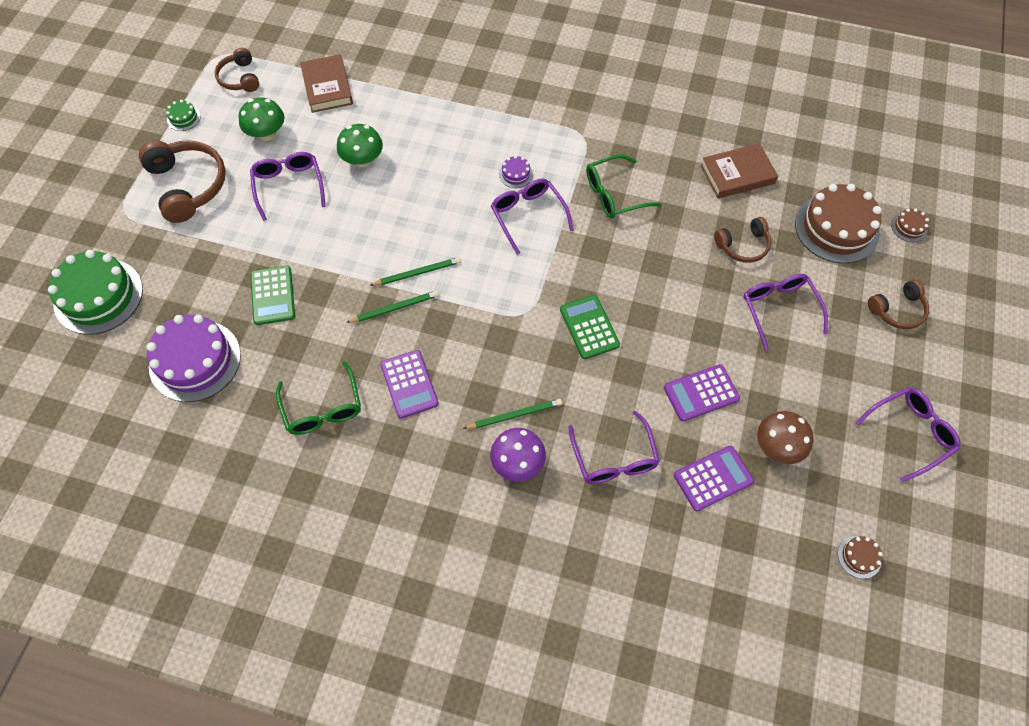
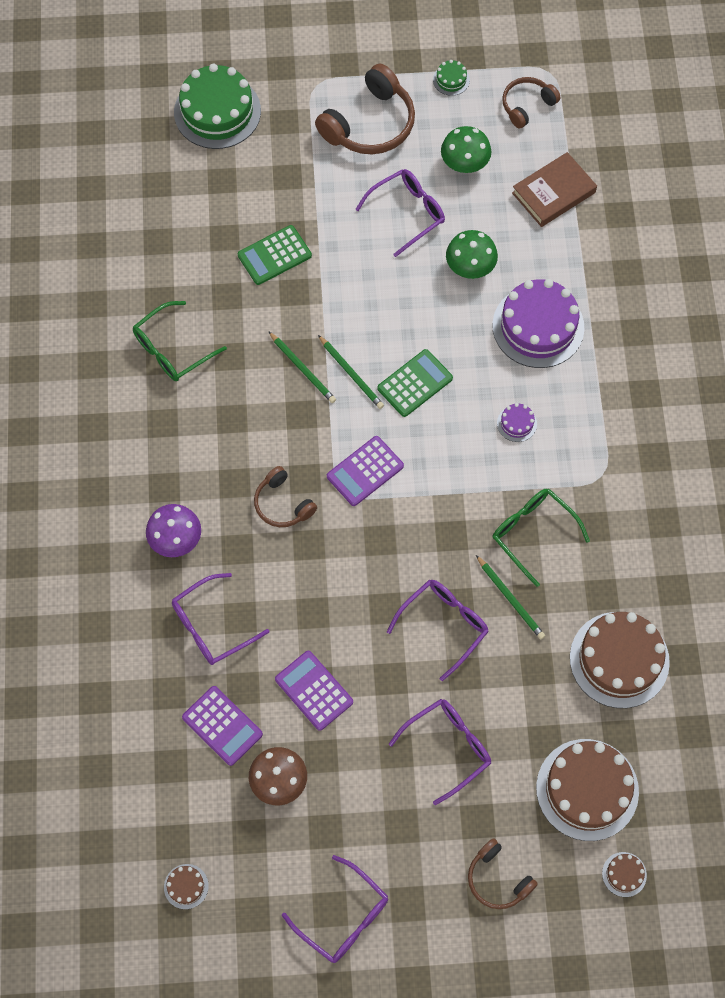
camera: 70 degrees right, 5 degrees up
(195, 360) = (181, 222): purple cake -> purple cake (538, 326)
(409, 384) = (224, 414): purple calculator -> purple calculator (365, 471)
(514, 415) = (225, 520): green pencil -> green pencil (510, 598)
(528, 216) = (466, 454): purple glasses -> purple glasses (444, 625)
(589, 327) = (350, 558): green calculator -> green calculator (415, 383)
(737, 174) = (619, 659): brown book -> brown cake
(743, 246) = (518, 689): brown headphones -> brown headphones (283, 504)

